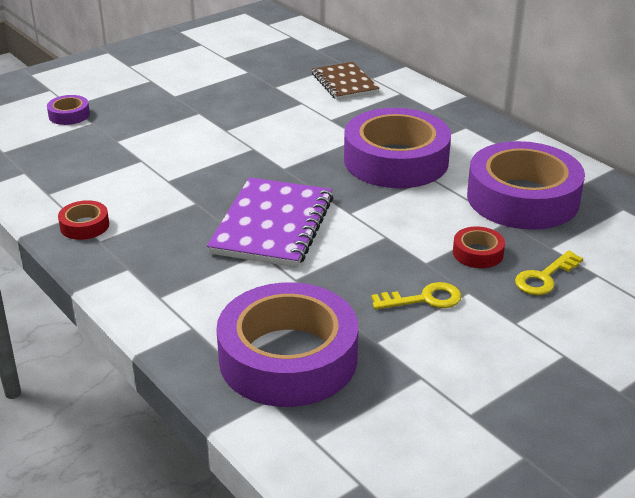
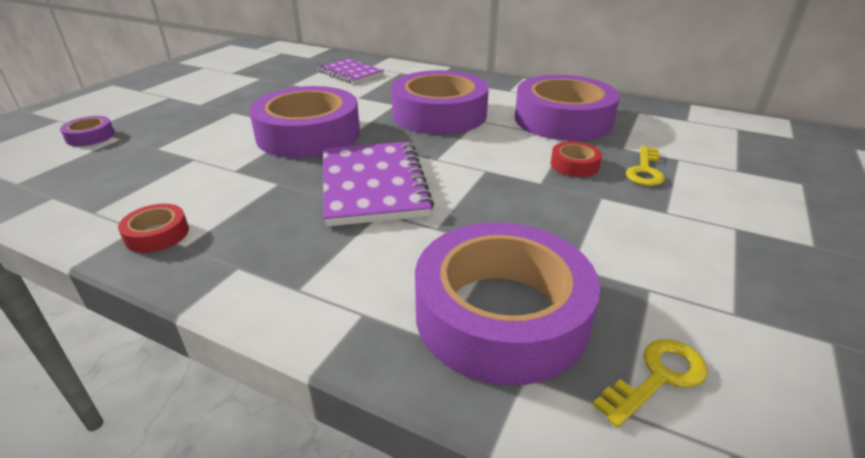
camera: 25 degrees left, 0 degrees up
(252, 156) = (308, 134): none -> purple tape
(344, 83) = (350, 73): brown notebook -> purple notebook
(424, 299) = (572, 213): yellow key -> yellow key (658, 377)

